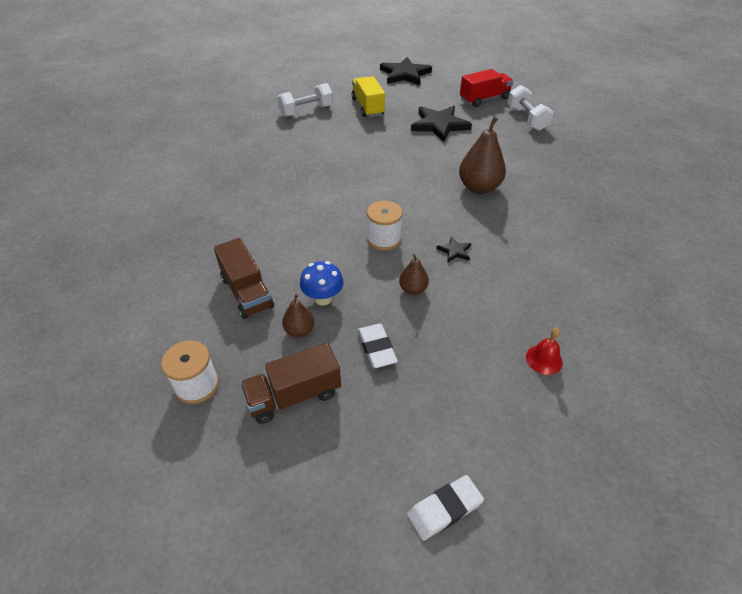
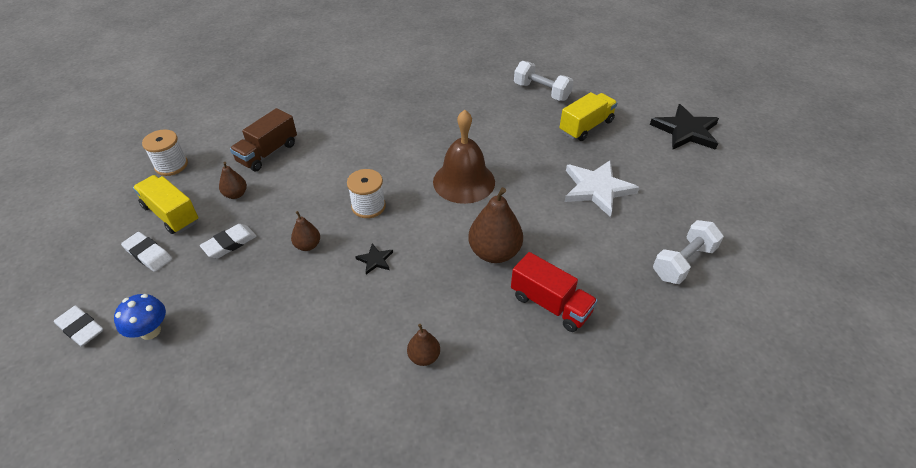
camera: 65 degrees right, 0 degrees up
(294, 395) = (171, 214): brown truck -> yellow truck
(323, 298) = (276, 194): blue mushroom -> blue mushroom (150, 331)
(352, 426) = (148, 254): none -> white eraser
(388, 179) = (464, 181): none -> brown bell
(439, 125) = (597, 189): black star -> white star
(484, 99) = (695, 211): red truck -> red truck (550, 304)
(544, 359) = (247, 363): red bell -> none
(569, 250) = (424, 357): none -> brown pear

